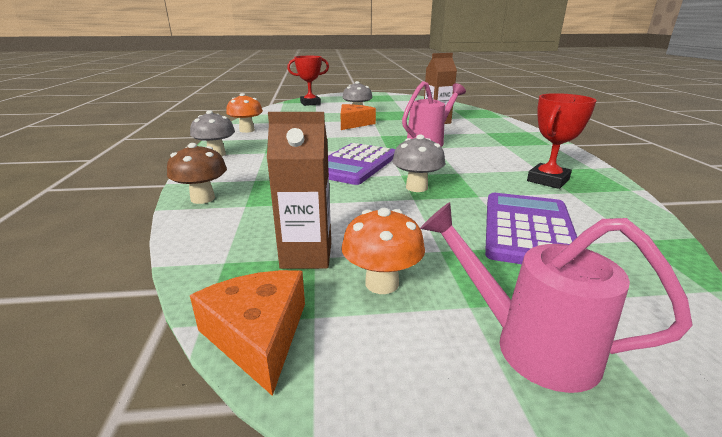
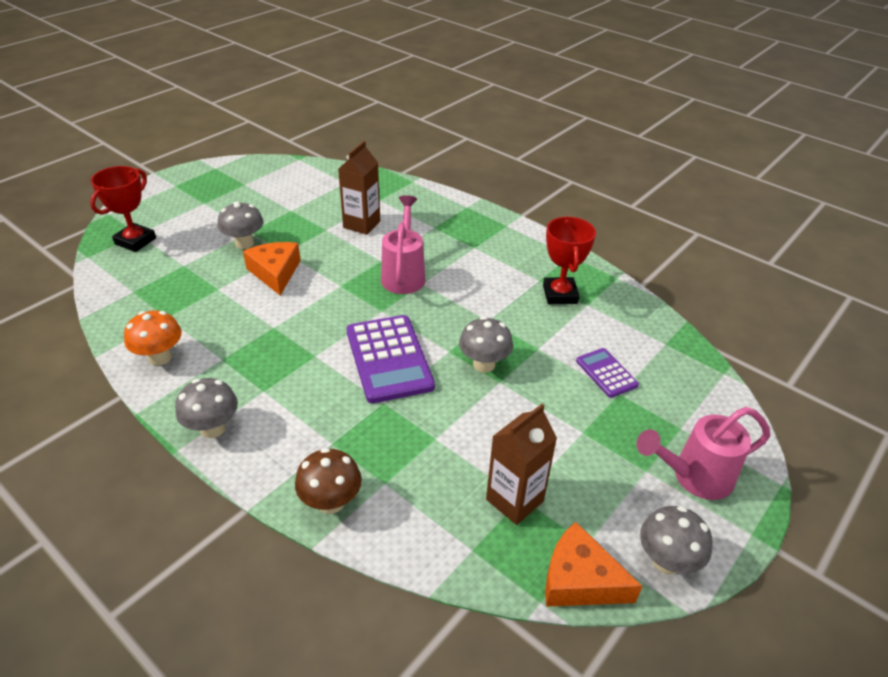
camera: 45 degrees left, 15 degrees up
(371, 390) = (666, 561): none -> grey mushroom
(382, 283) = (587, 488): orange mushroom -> none
(528, 230) = (606, 373): purple calculator -> purple calculator, size x0.54

